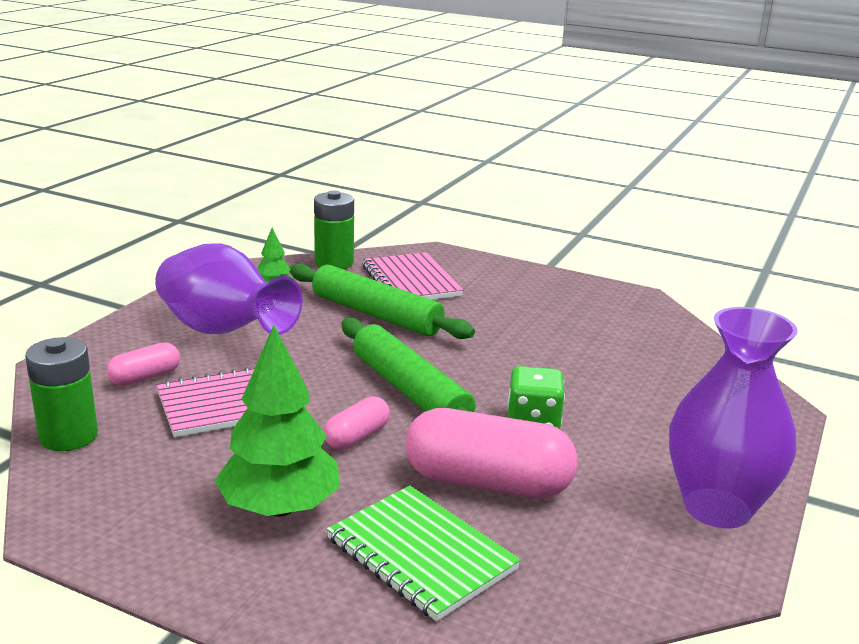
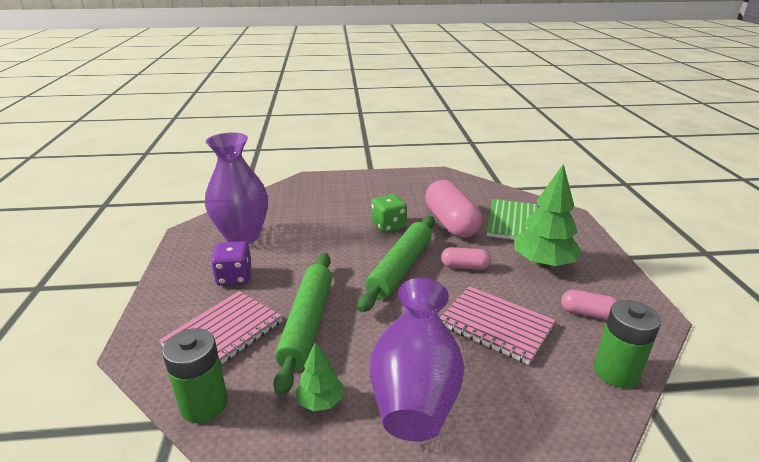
camera: 120 degrees left, 5 degrees up
(145, 377) = (522, 387): pink capsule -> pink capsule (587, 313)
(503, 301) = (234, 277): none -> purple dice
(717, 508) = (403, 180): purple vase -> purple vase (242, 236)

